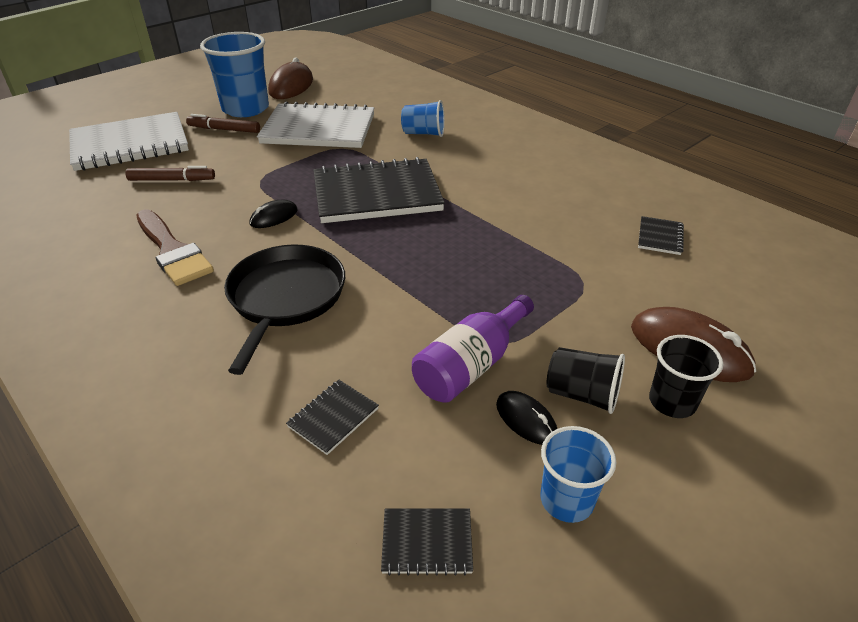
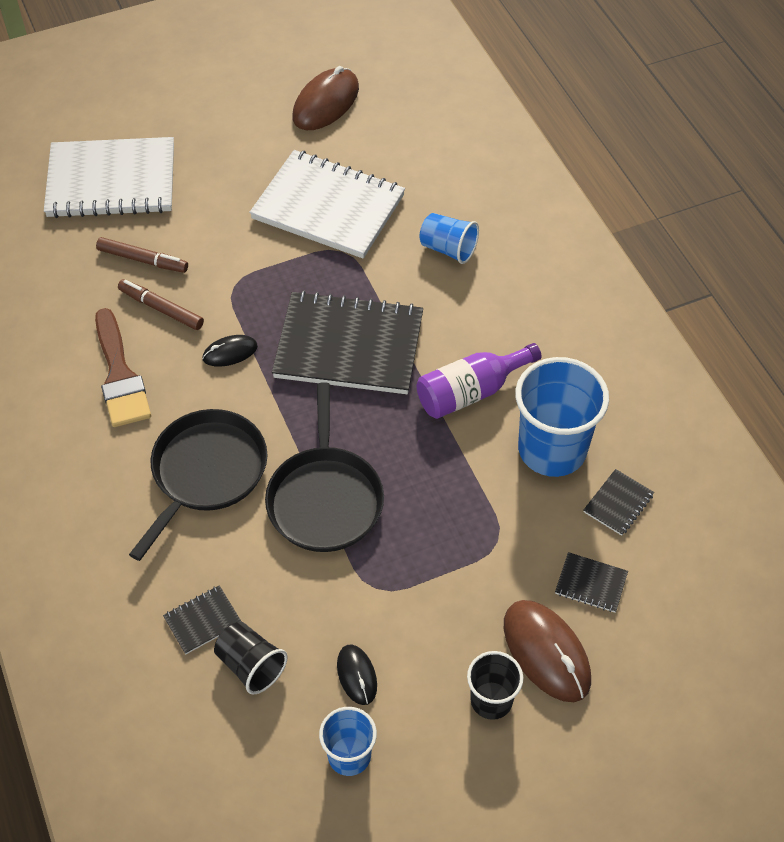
camera: 20 degrees right, 15 degrees up
(224, 129) = (220, 178): brown marker -> brown marker (161, 309)
(245, 109) = (256, 141): blue cup -> blue cup (552, 449)
(411, 290) = (325, 499): none -> black pan
(427, 542) = (230, 752): black notebook -> black notebook (591, 584)
(471, 365) = (338, 605): purple bottle -> purple bottle (470, 392)
(582, 394) = (418, 667): black cup -> black cup (251, 665)

